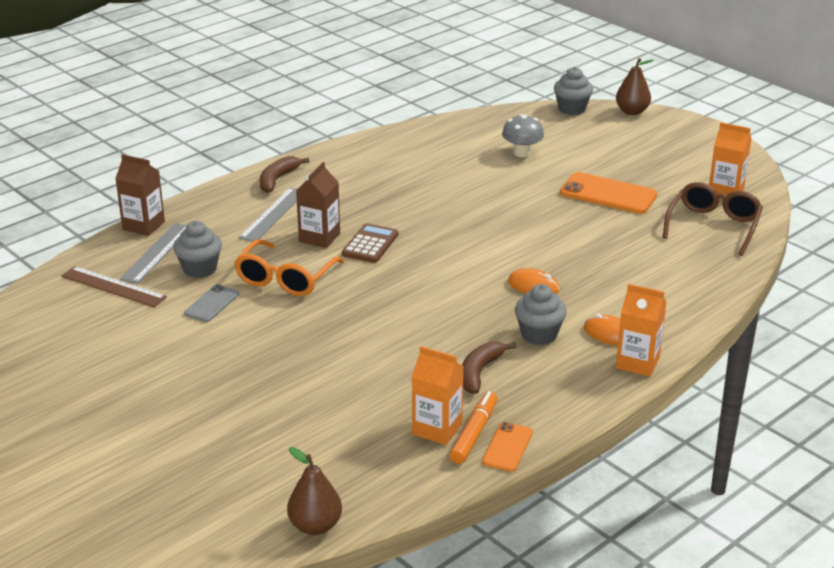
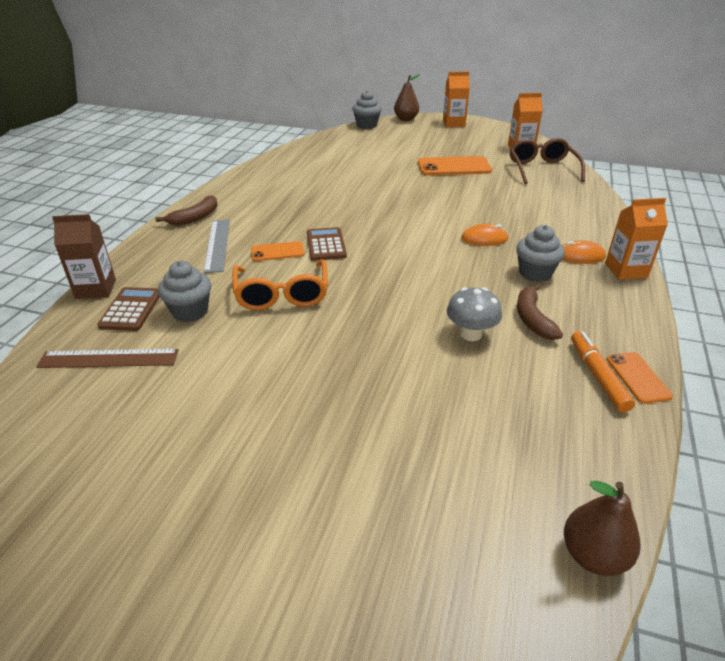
camera: 30 degrees left, 5 degrees up
(157, 253) = (131, 310): grey ruler -> brown calculator
(212, 304) = (232, 341): grey phone -> none
(277, 179) = (195, 217): brown banana -> brown banana turned 135 degrees counterclockwise
(319, 237) = (277, 252): brown carton -> orange phone
(437, 429) = (565, 385): orange carton -> orange carton (454, 123)
(522, 153) = (366, 156): grey mushroom -> grey mushroom (471, 334)

